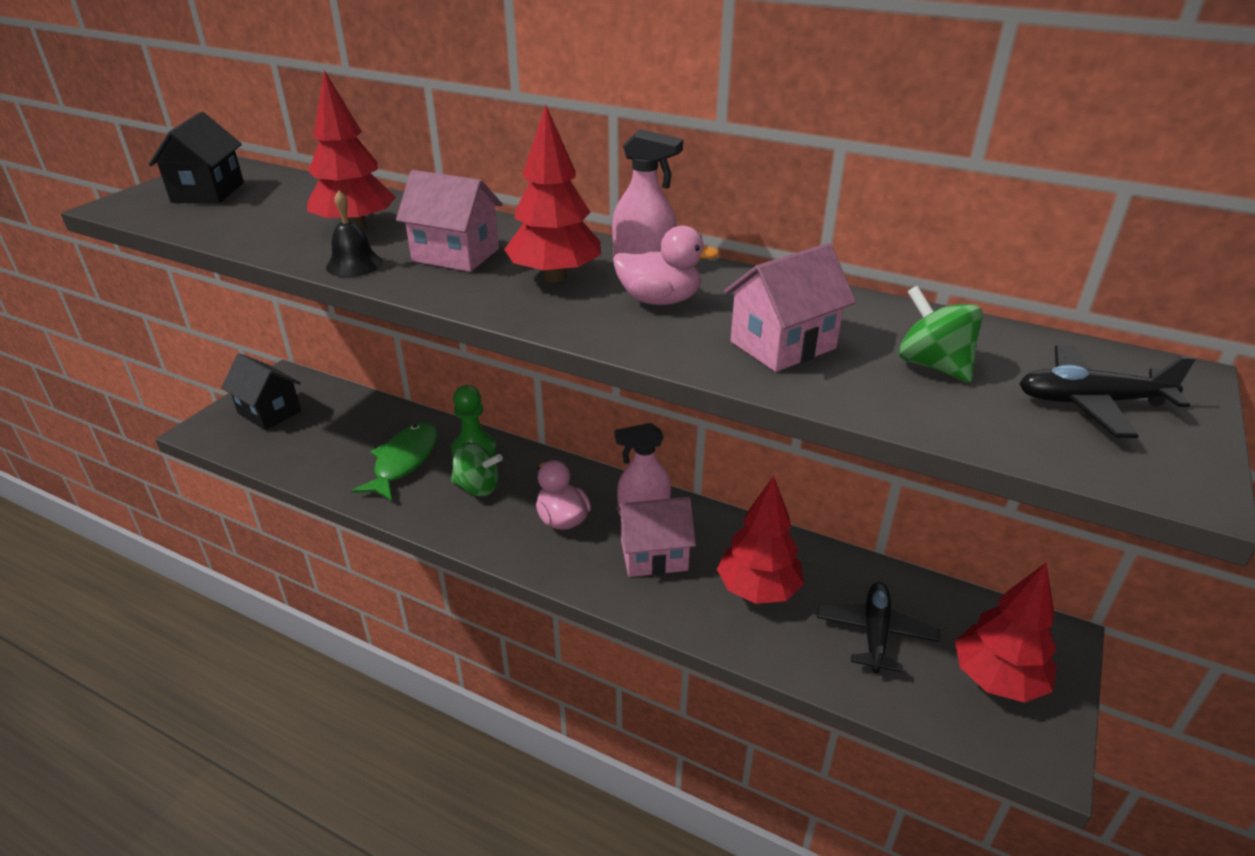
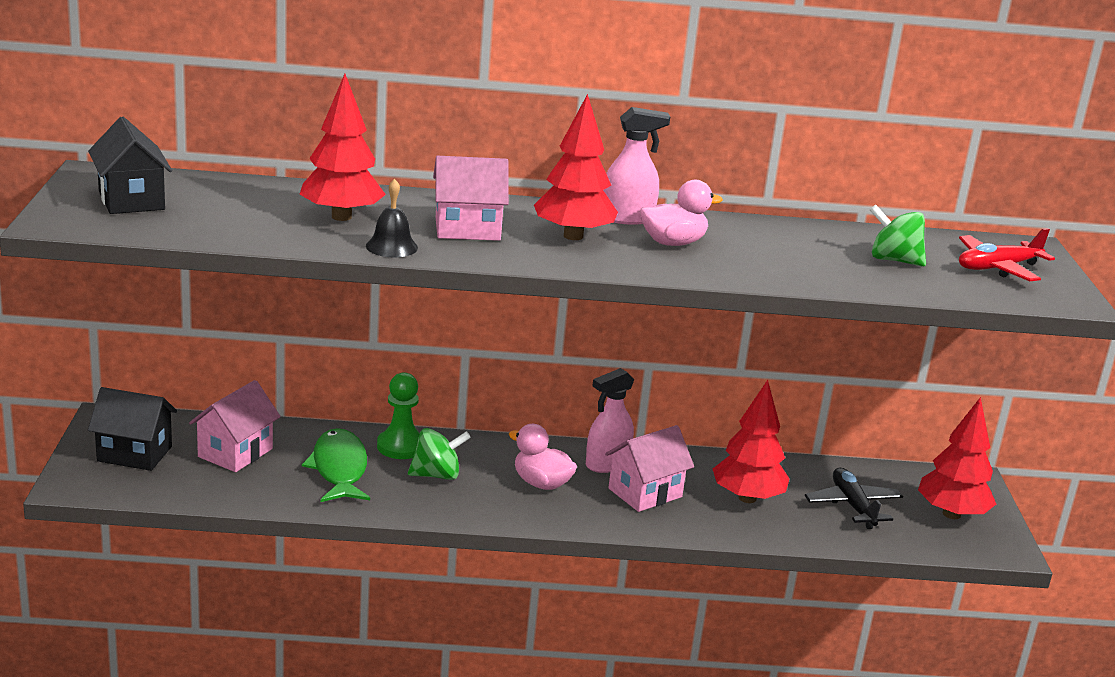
camera: 30 degrees left, 10 degrees down
(782, 345) = (790, 261): pink house -> pink house (235, 453)
(1091, 402) = (998, 268): black plane -> red plane

